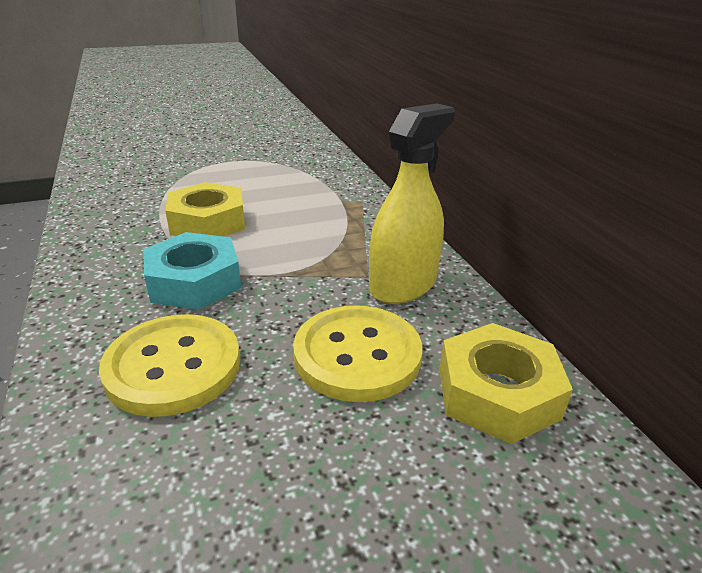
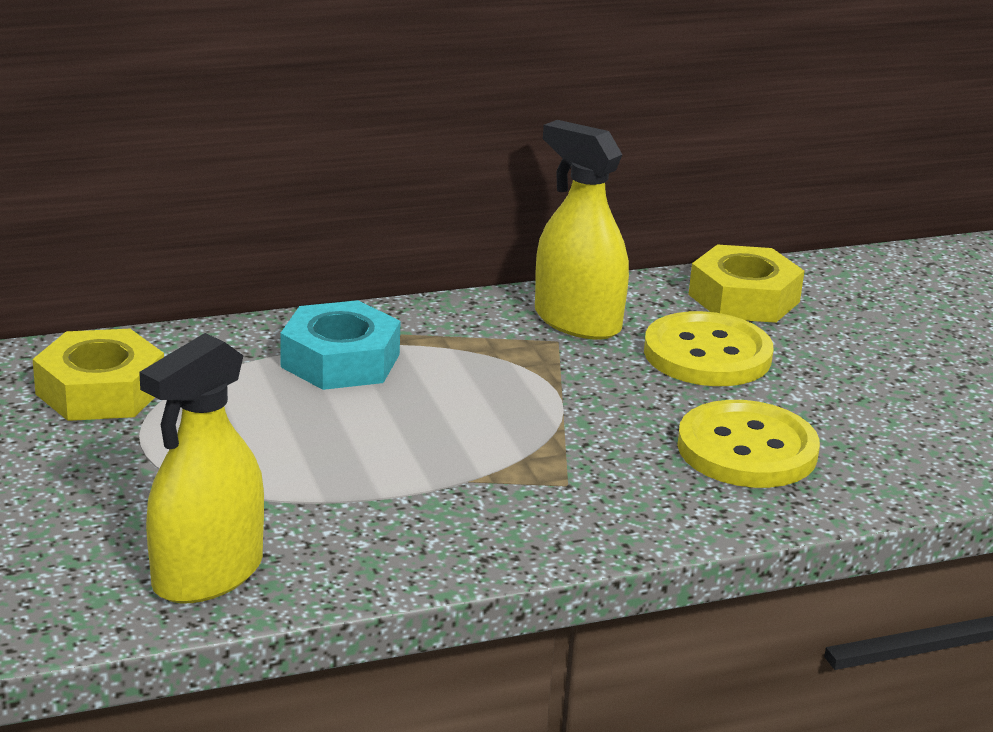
camera: 90 degrees left, 5 degrees down
(107, 178) = (208, 574): none -> yellow spray bottle
(194, 282) = (584, 450): turquoise nut -> turquoise nut (340, 360)
(208, 222) = (412, 451): yellow nut -> yellow nut (100, 390)

